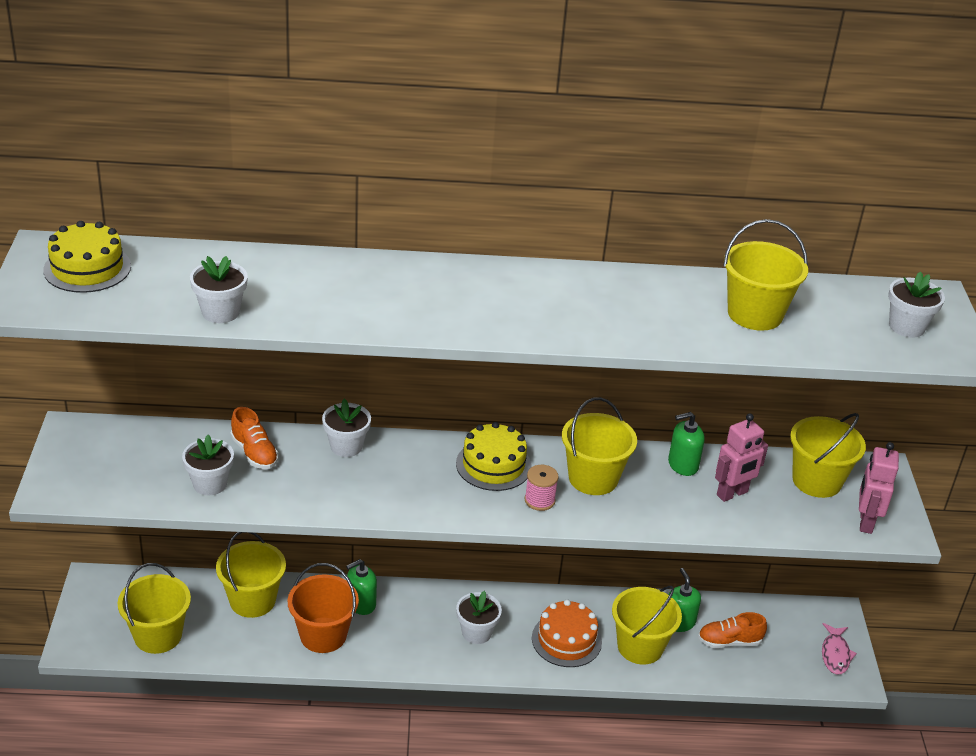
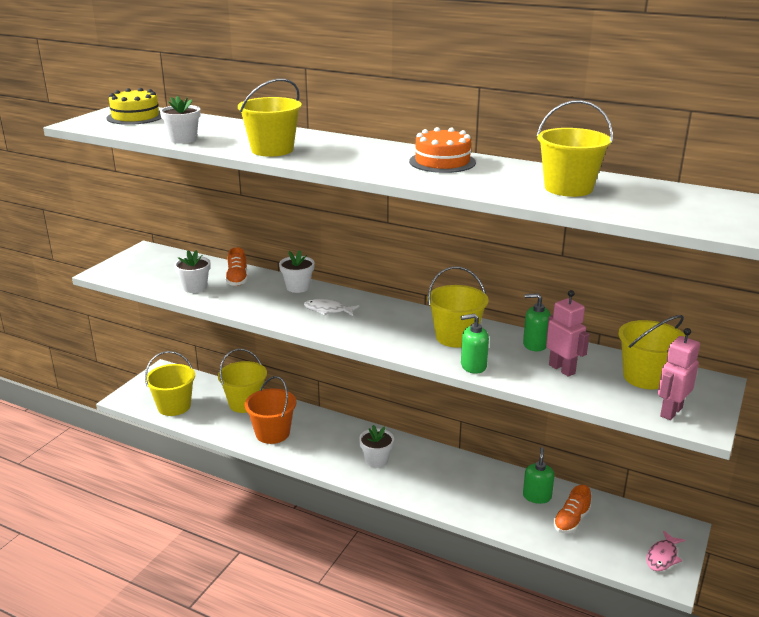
camera: 30 degrees right, 10 degrees down
(361, 604) = (311, 423): green soap dispenser -> green soap dispenser (473, 366)
(415, 476) = (328, 310): none -> white fish
(493, 465) = (388, 315): yellow cake -> none
(539, 500) = (403, 340): pink spool -> none
(566, 640) = (439, 483): orange cake -> orange cake (442, 162)
(640, 646) = (493, 503): yellow bucket -> yellow bucket (272, 150)
(729, 641) = (571, 521): orange shoe -> orange shoe turned 75 degrees counterclockwise
(732, 494) = (562, 369): pink robot -> pink robot turned 120 degrees counterclockwise
(906, 326) = (705, 212): white flower pot -> none

